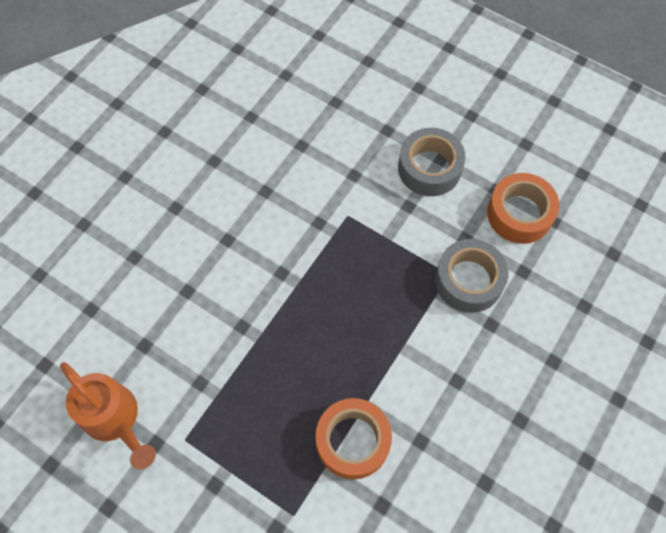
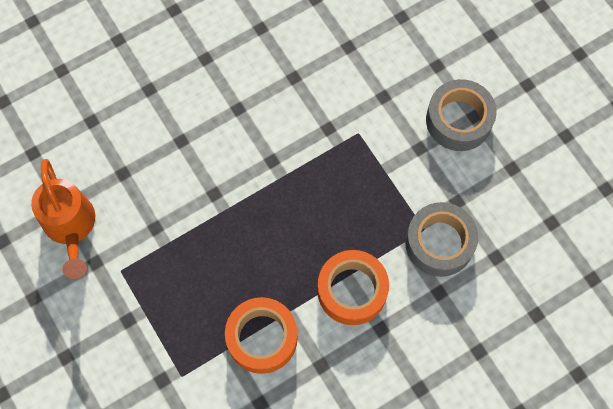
camera: 25 degrees right, 5 degrees up
(519, 214) = (522, 201): orange tape -> orange tape (352, 290)

